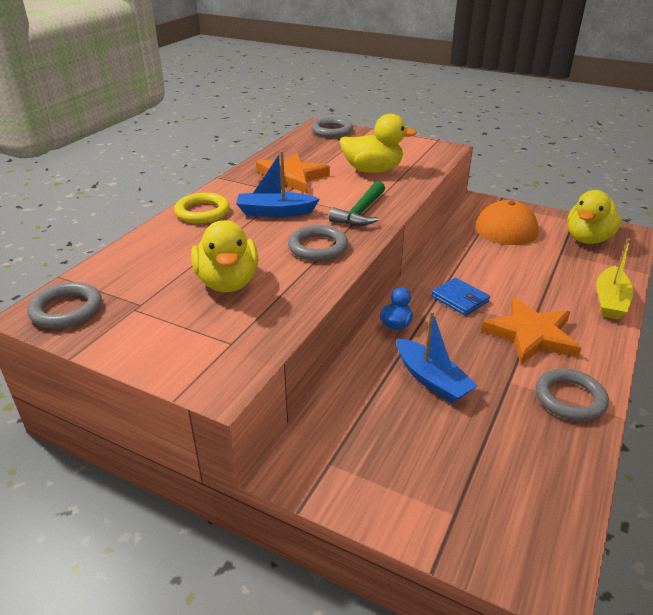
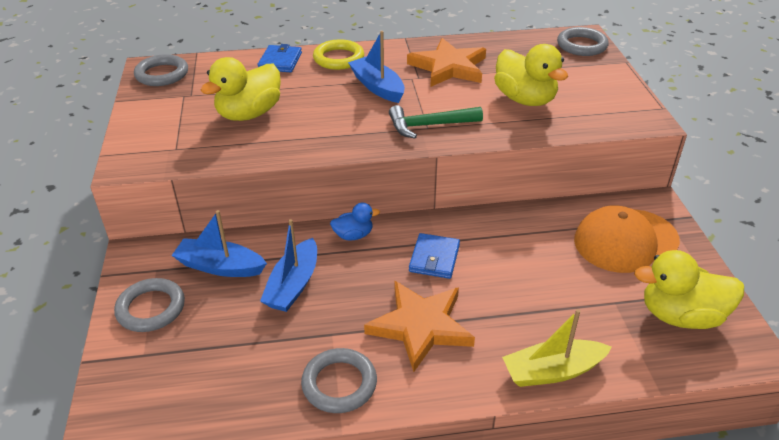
camera: 55 degrees right, 5 degrees up
(159, 238) = (280, 61): none -> blue wallet
(318, 247) = (342, 129): grey ring -> grey ring (151, 308)
(366, 415) = (220, 267): none -> blue boat

